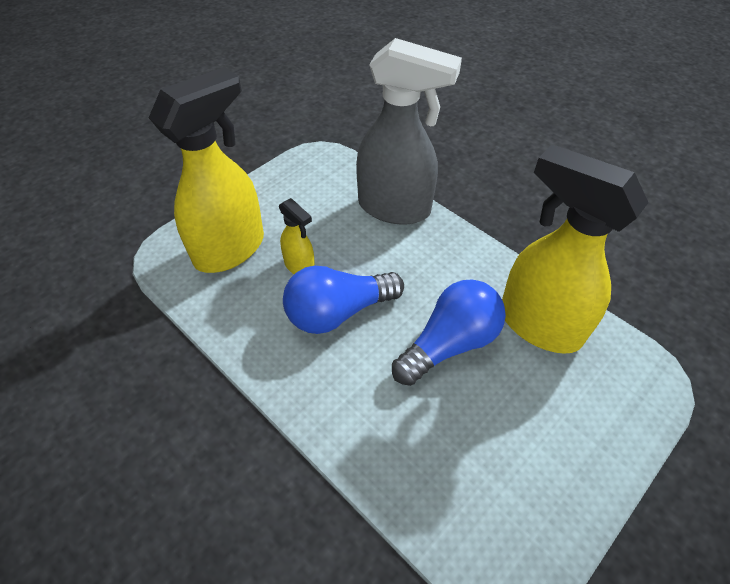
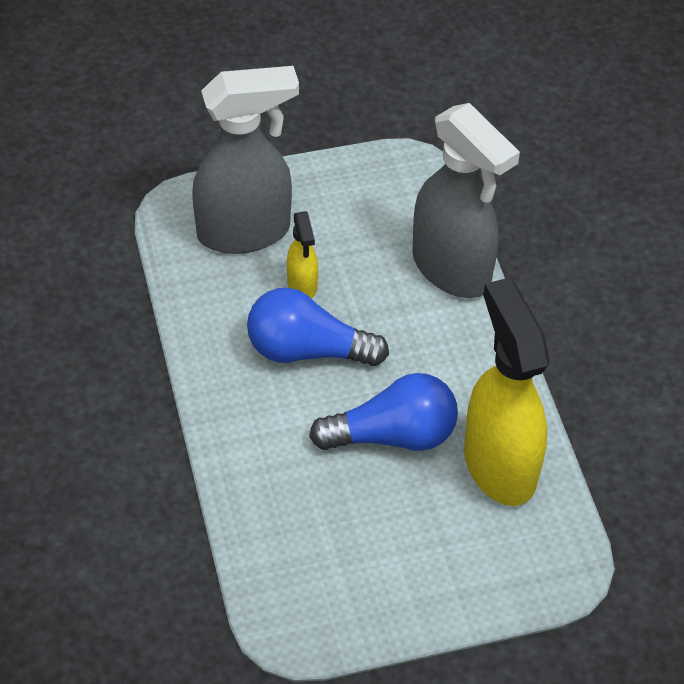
camera: 30 degrees right, 0 degrees up
(230, 249) = (245, 232): yellow spray bottle -> grey spray bottle

